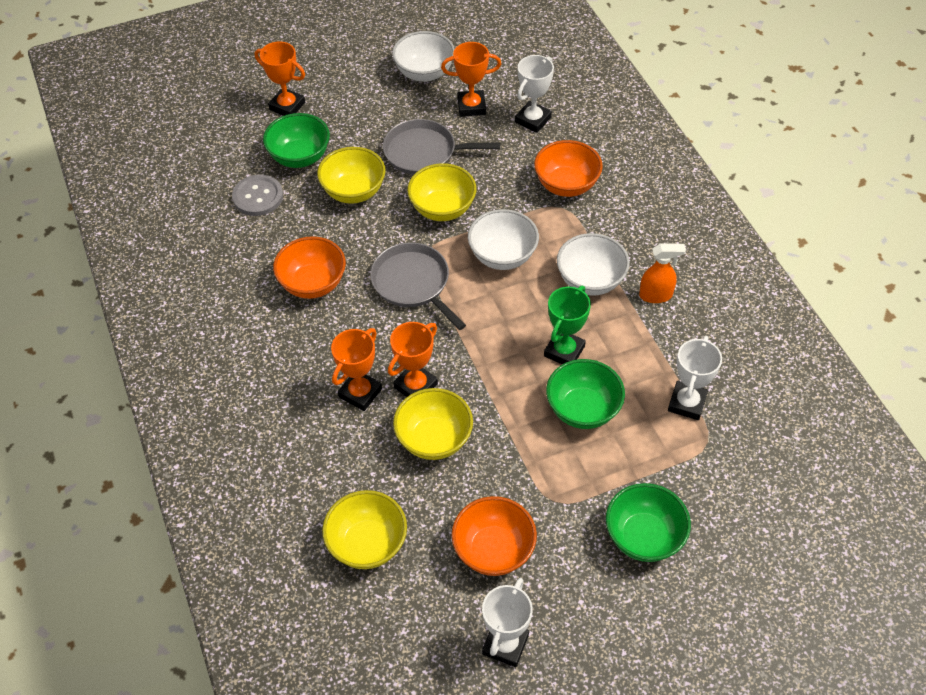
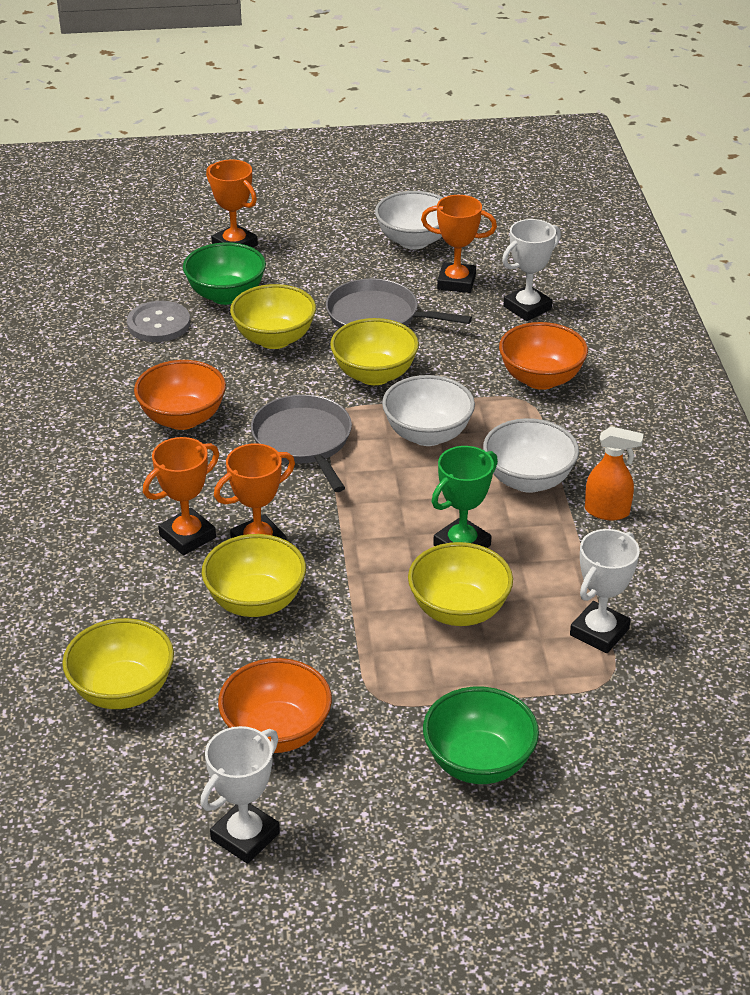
camera: 15 degrees right, 15 degrees down
(583, 409) = (459, 610): green bowl -> yellow bowl

